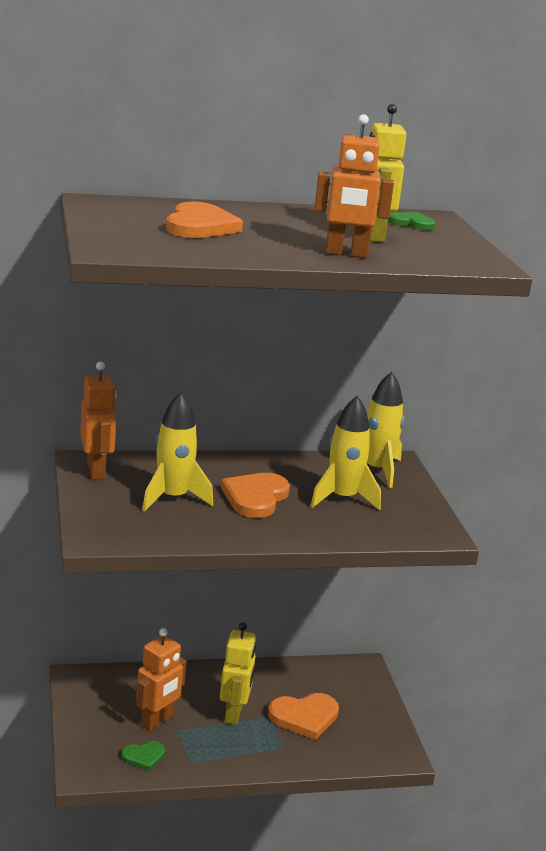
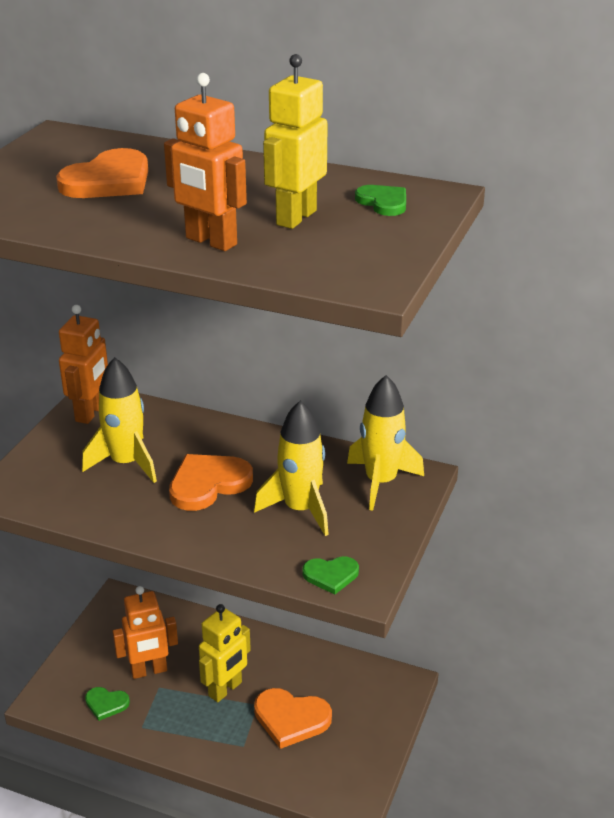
camera: 35 degrees right, 10 degrees up
(412, 532) = (331, 575): none -> green heart

